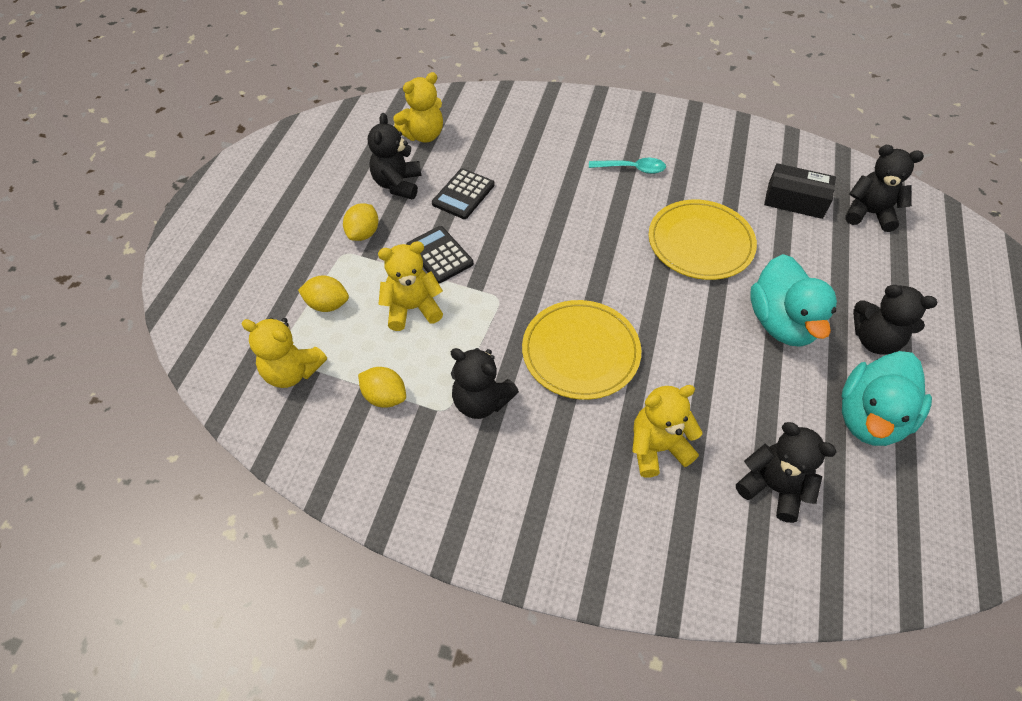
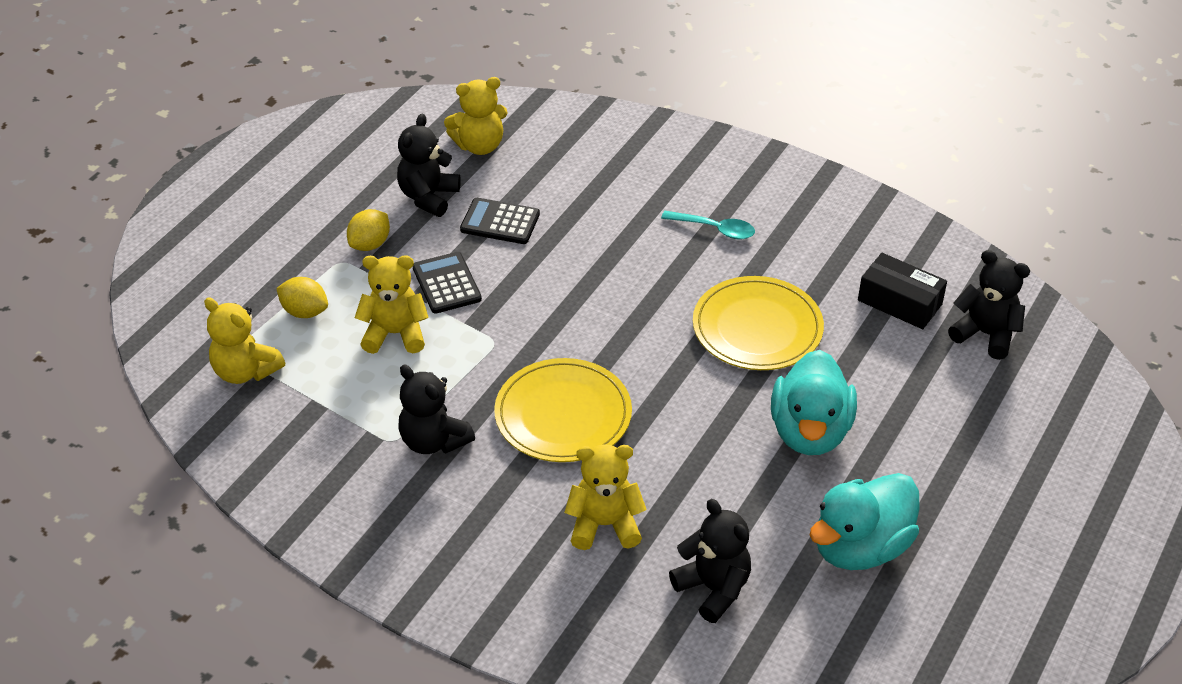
camera: 15 degrees right, 10 degrees down
(385, 397) = (333, 415): yellow lemon -> none
(463, 194) = (500, 222): black calculator -> black calculator turned 60 degrees clockwise
(874, 340) = (911, 471): black teddy bear -> none

